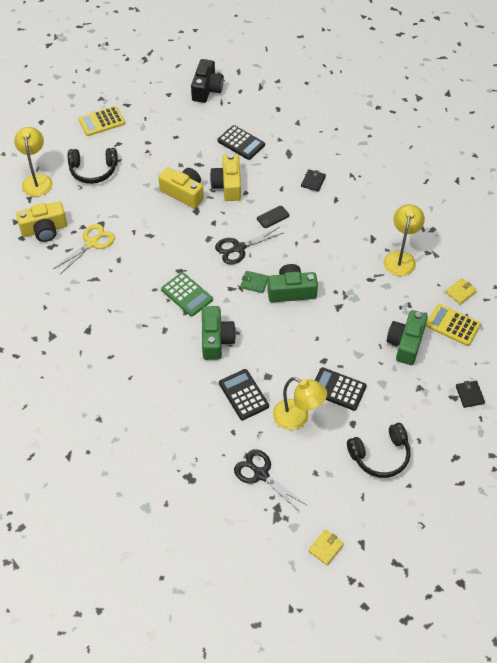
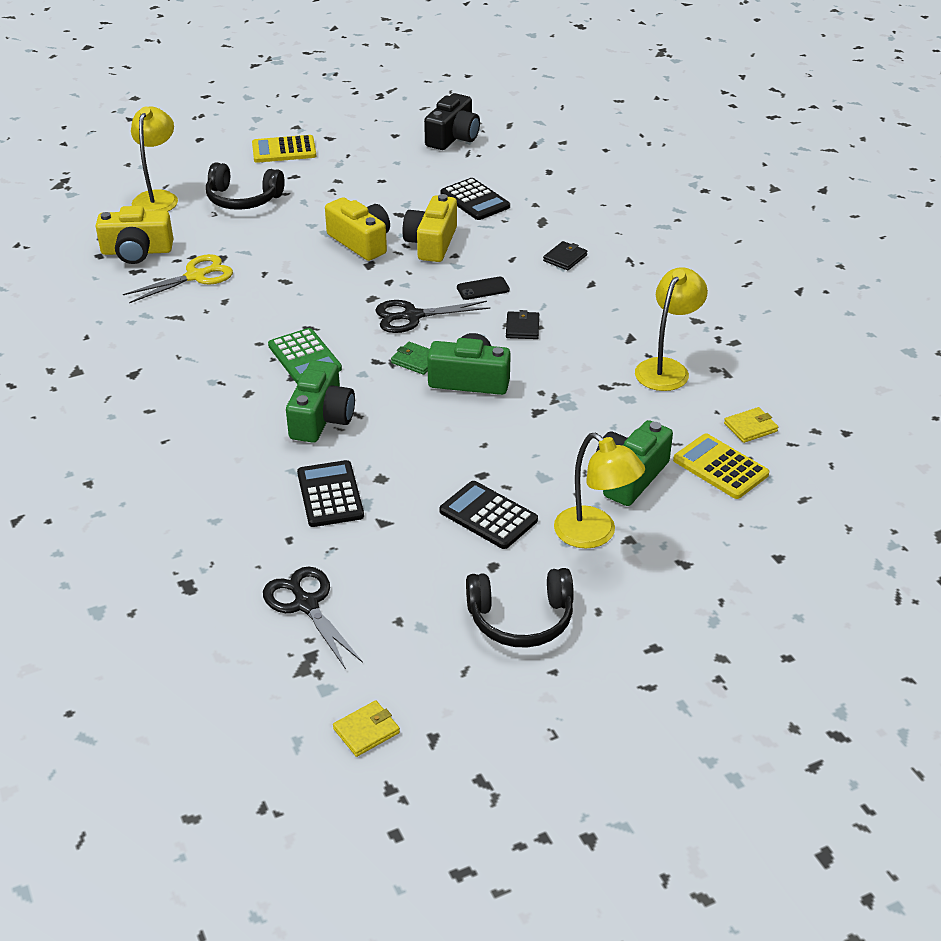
camera: 15 degrees right, 15 degrees down
(297, 418) = (403, 541): yellow lamp -> yellow lamp (594, 535)
(469, 395) = (713, 565): black wallet -> black wallet (522, 328)

